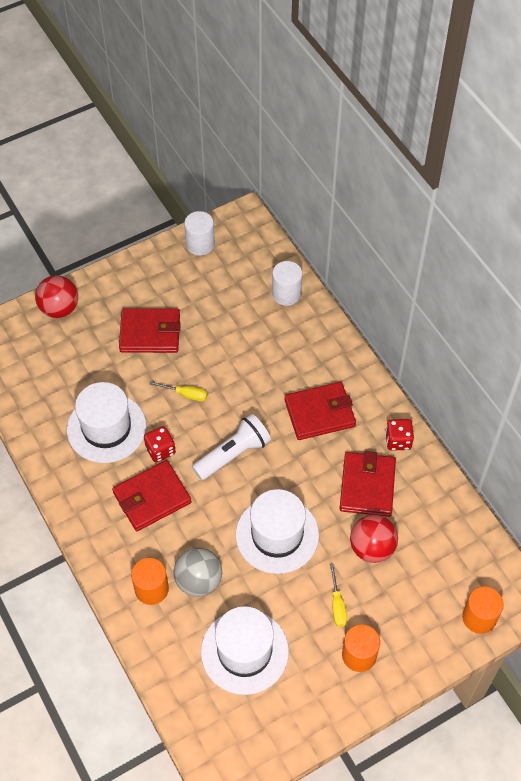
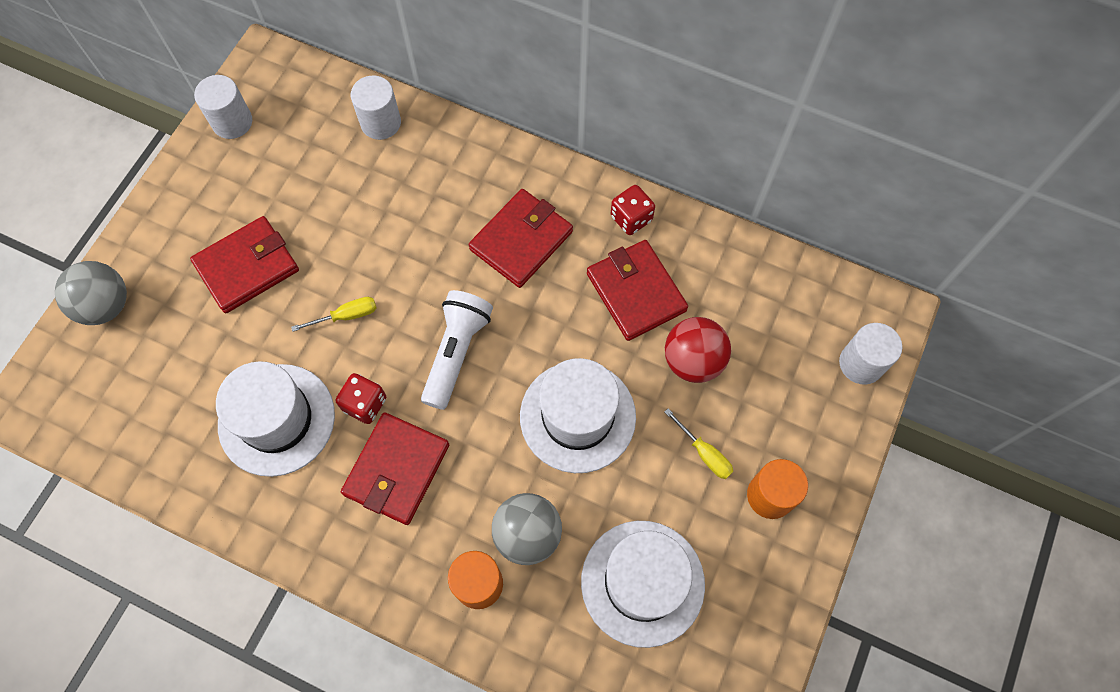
camera: 35 degrees left, 10 degrees up
(59, 308) = (105, 305): red ball -> grey ball
(479, 617) = (861, 363): orange cylinder -> white cylinder

